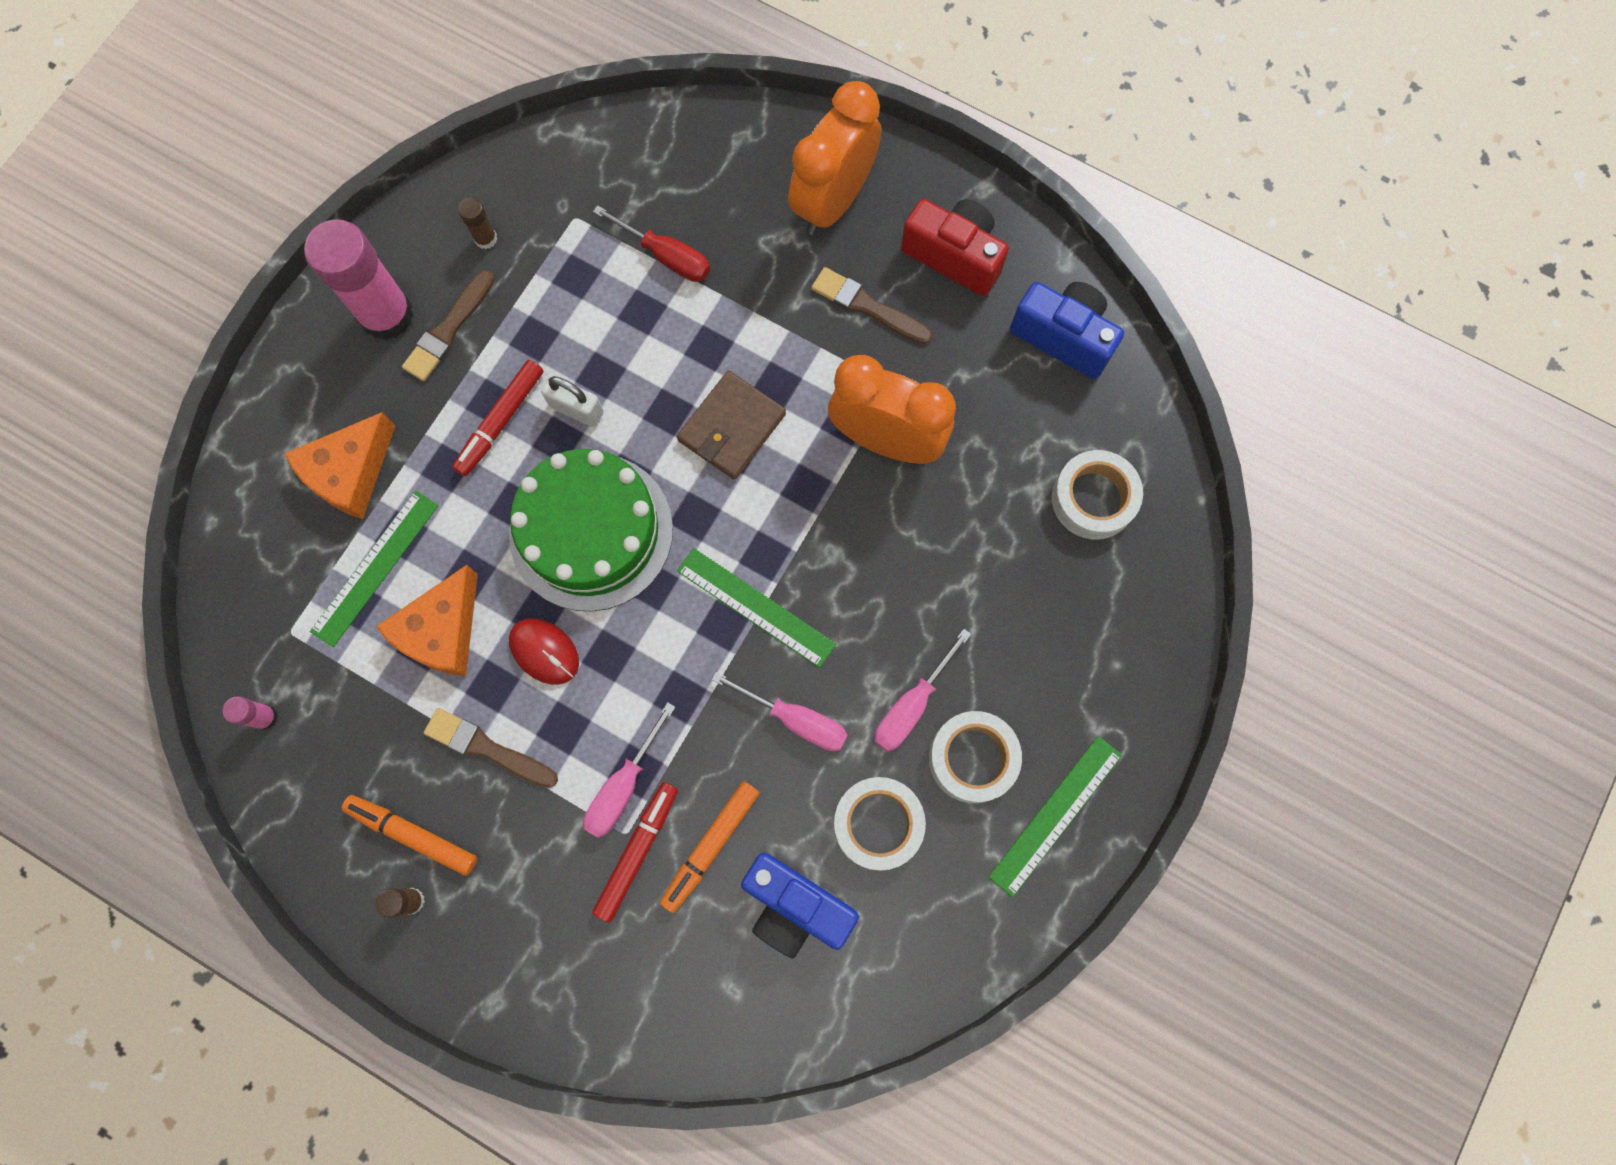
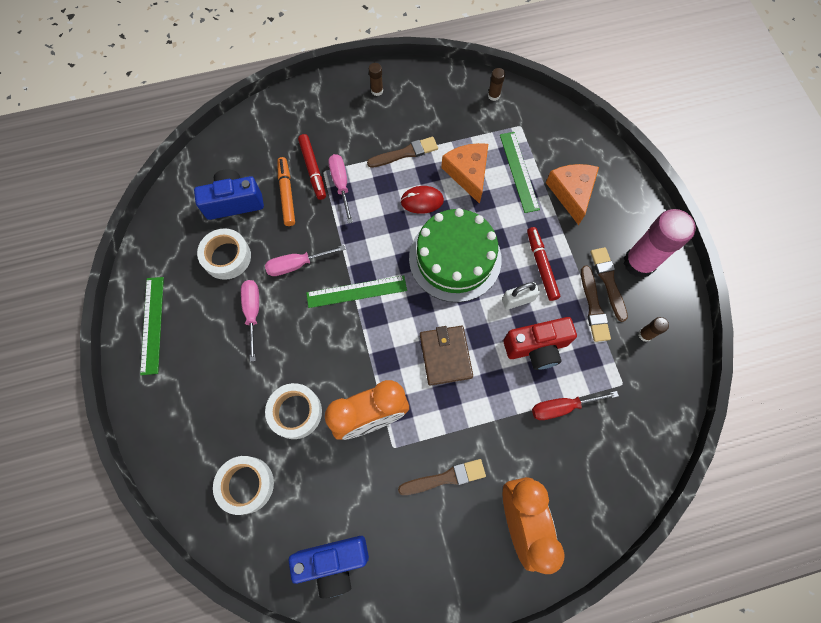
camera: 135 degrees right, 5 degrees down
(265, 717) = (493, 95): pink glue stick -> brown glue stick
(413, 834) = (399, 108): orange marker -> none
(502, 319) = (593, 307): none -> brown brush
(954, 256) = (430, 552): red camera -> red camera (536, 347)
(972, 758) = (208, 315): white tape -> white tape (295, 412)

